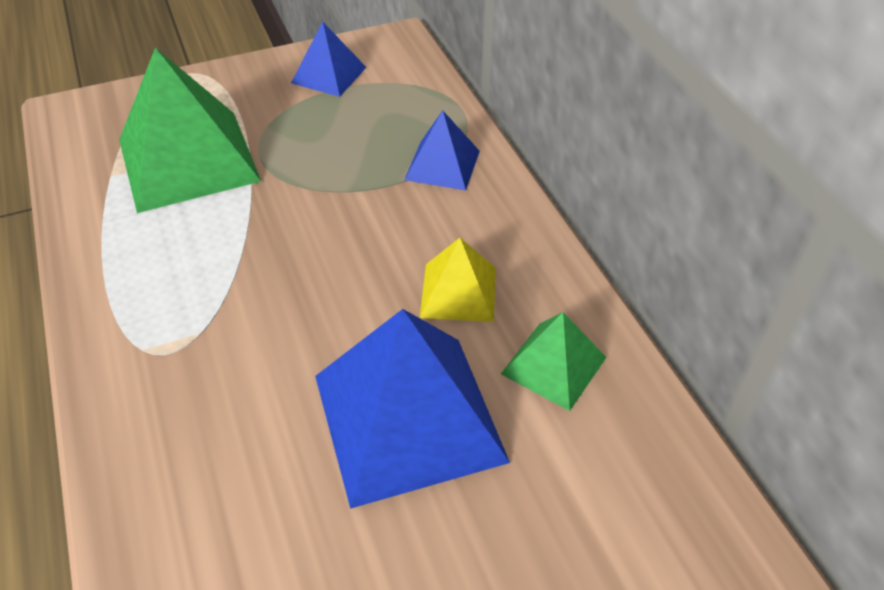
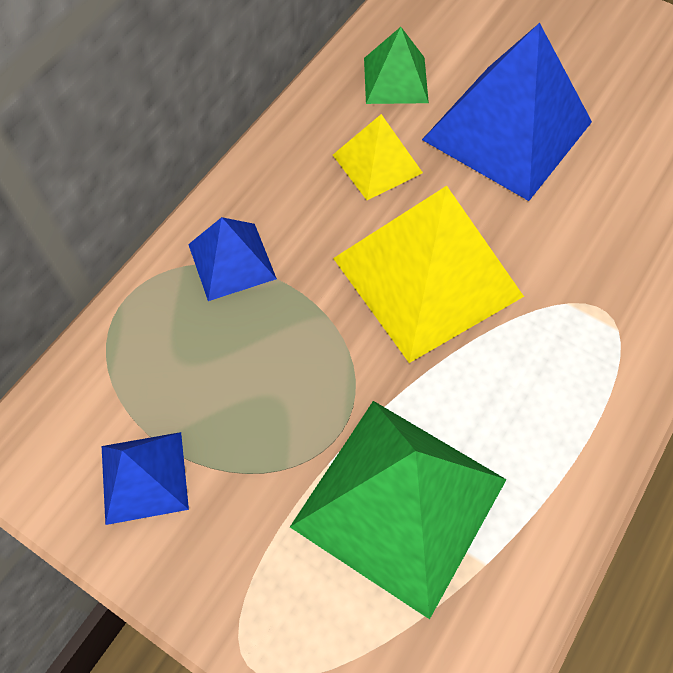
camera: 125 degrees left, 15 degrees up
(317, 260) = (427, 277): none -> yellow pyramid

